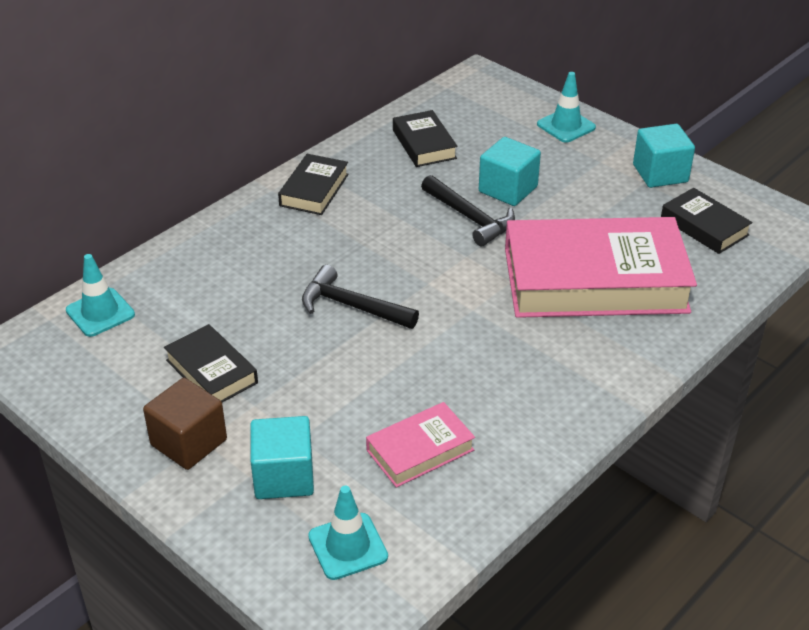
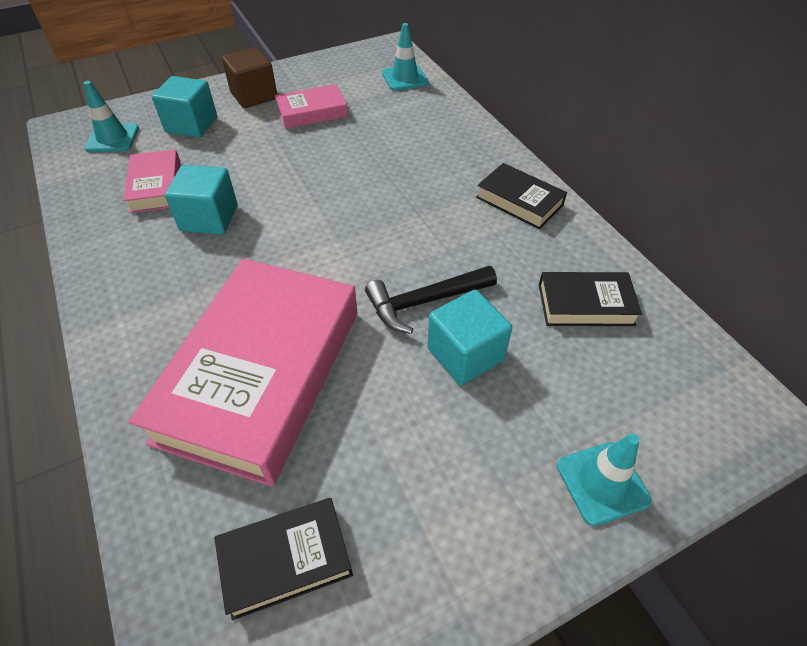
camera: 110 degrees right, 10 degrees up
(211, 371) = (312, 112): black book -> pink book
(352, 306) = (337, 189): black hammer -> none
(660, 173) = (437, 565): turquoise cube -> turquoise cube (209, 218)

